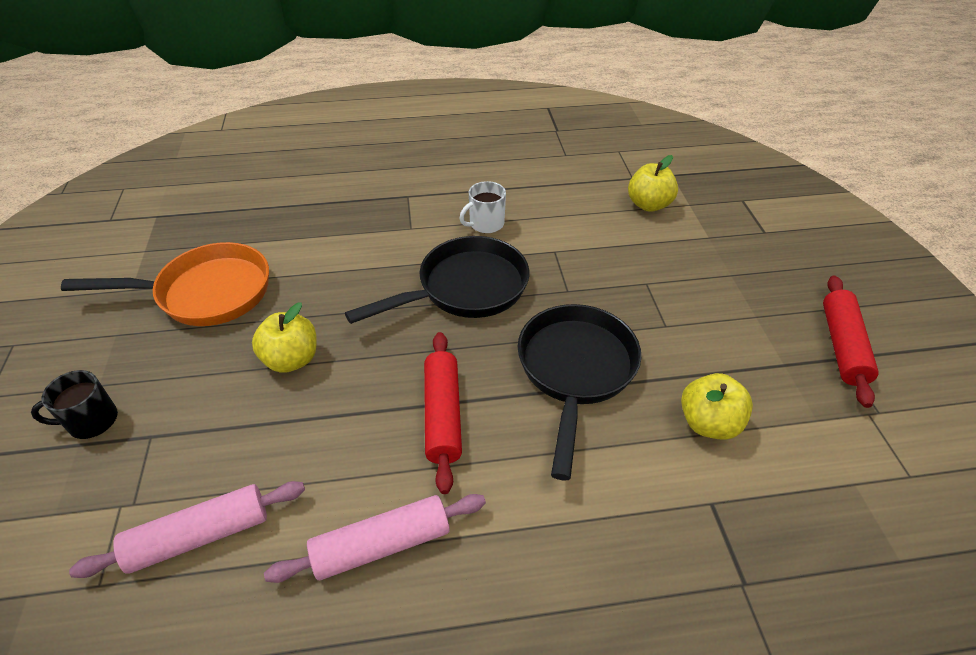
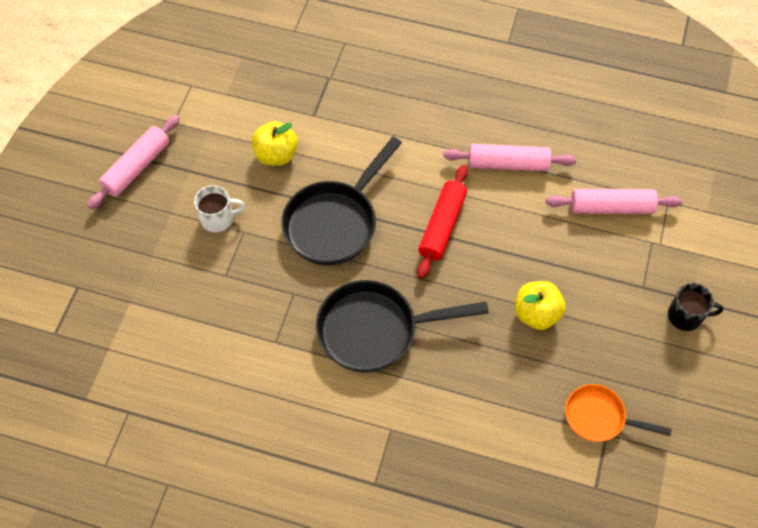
camera: 155 degrees left, 15 degrees up
(206, 293) = (599, 417): orange pan -> orange pan, size x0.58
(485, 224) = (317, 404): white mug -> white mug (218, 218)
(648, 205) = (146, 365): yellow apple -> none
(842, 346) = (137, 167): red rolling pin -> pink rolling pin

